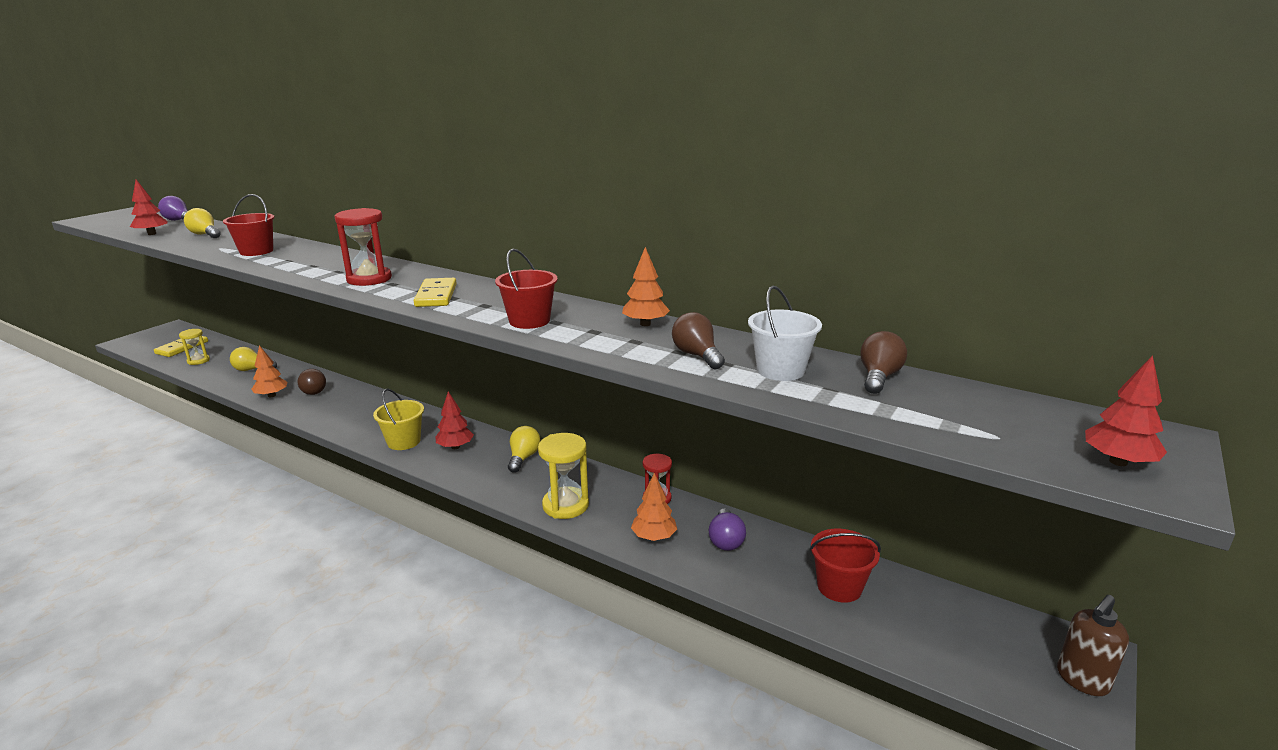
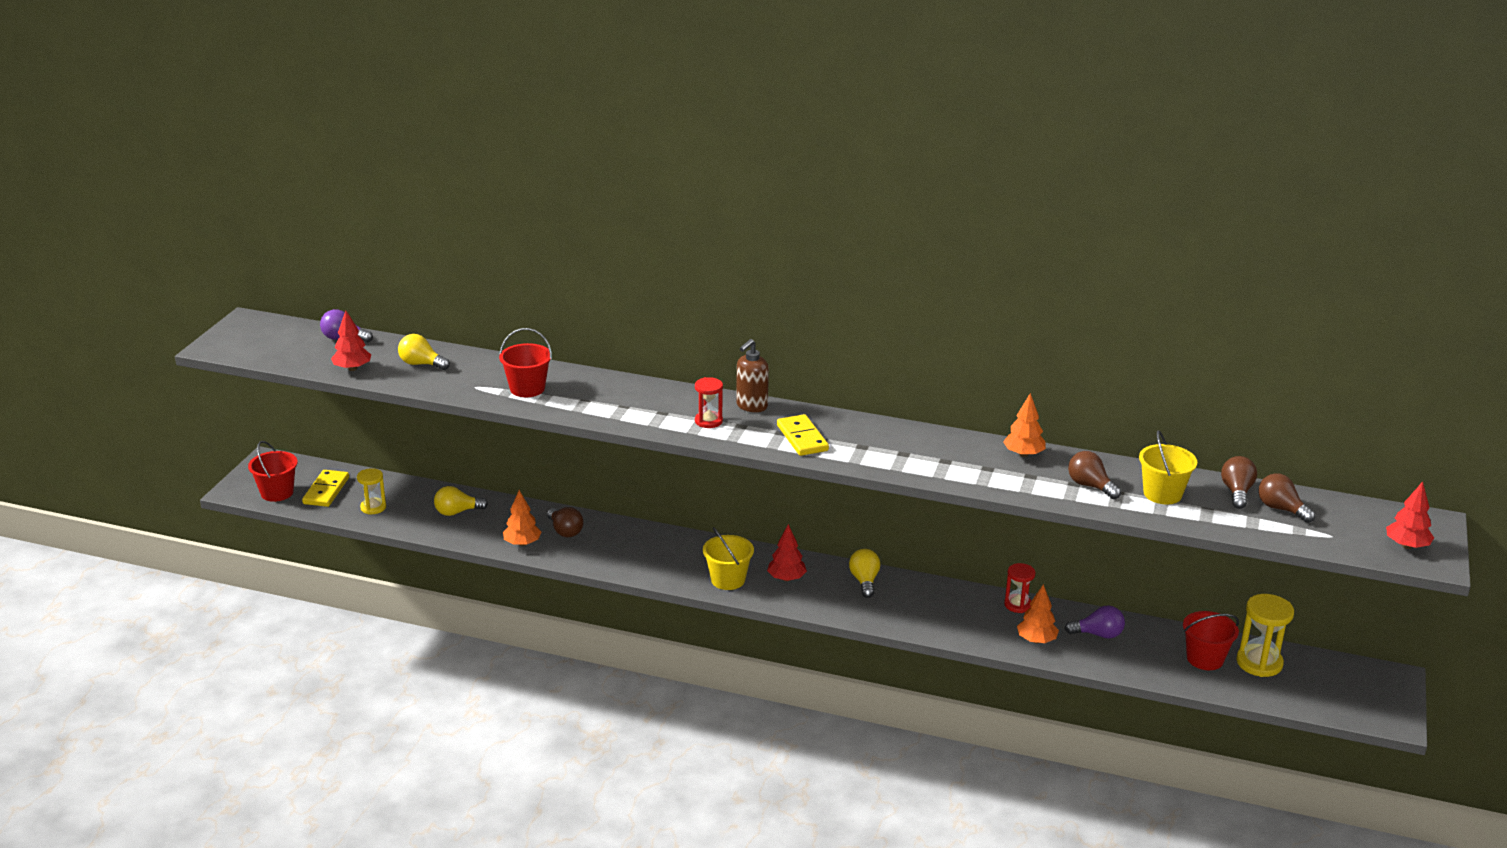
camera: 15 degrees left, 5 degrees up
(369, 279) = (708, 421): red hourglass -> red hourglass, size x0.63
(529, 321) = (921, 462): red bucket -> red bucket (277, 493)
(565, 505) = (940, 623): yellow hourglass -> yellow hourglass (1259, 663)
(726, 540) = (1098, 634): purple light bulb -> purple light bulb turned 75 degrees counterclockwise
(780, 370) = (1162, 494): white bucket -> yellow bucket
(932, 400) = (1281, 509): none -> brown light bulb
(1082, 680) = (1390, 697): brown soap dispenser -> brown soap dispenser (751, 406)

